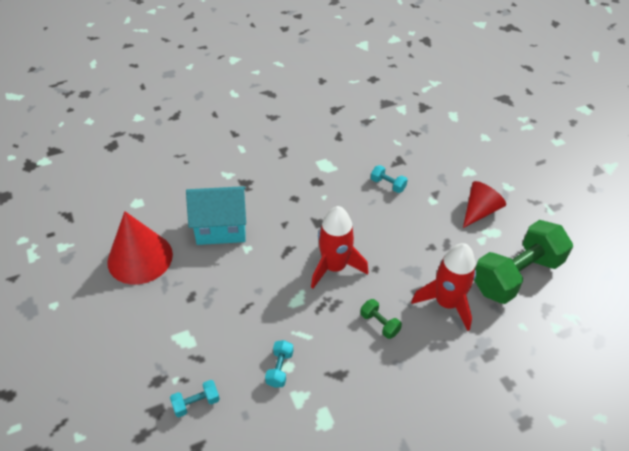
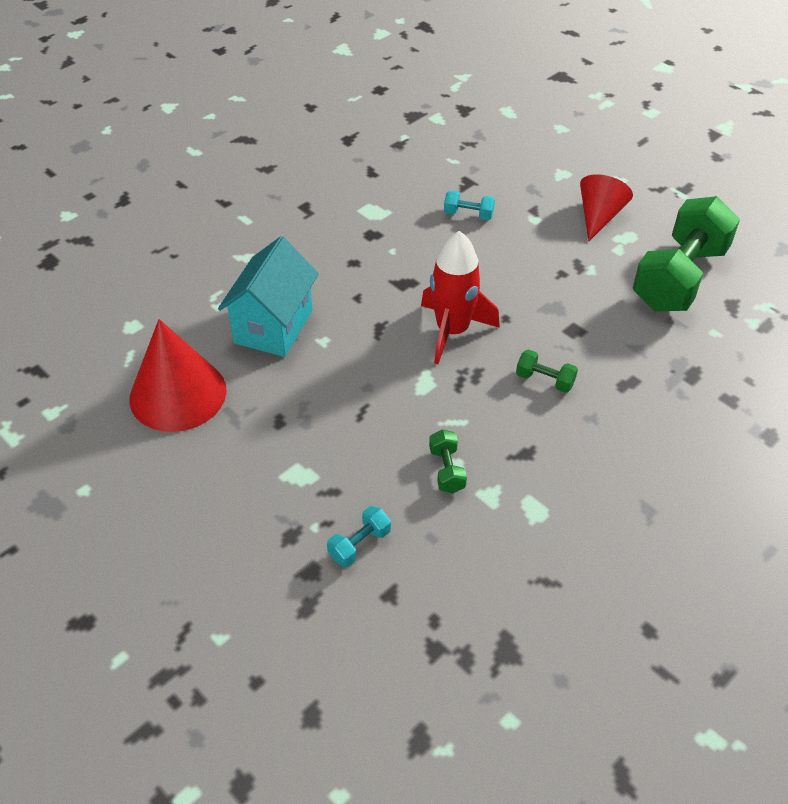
camera: 20 degrees left, 0 degrees up
(221, 229) = (273, 326): turquoise house -> turquoise house turned 45 degrees counterclockwise
(280, 369) = (447, 470): turquoise dumbbell -> green dumbbell
(446, 303) = (613, 333): red rocket -> none

